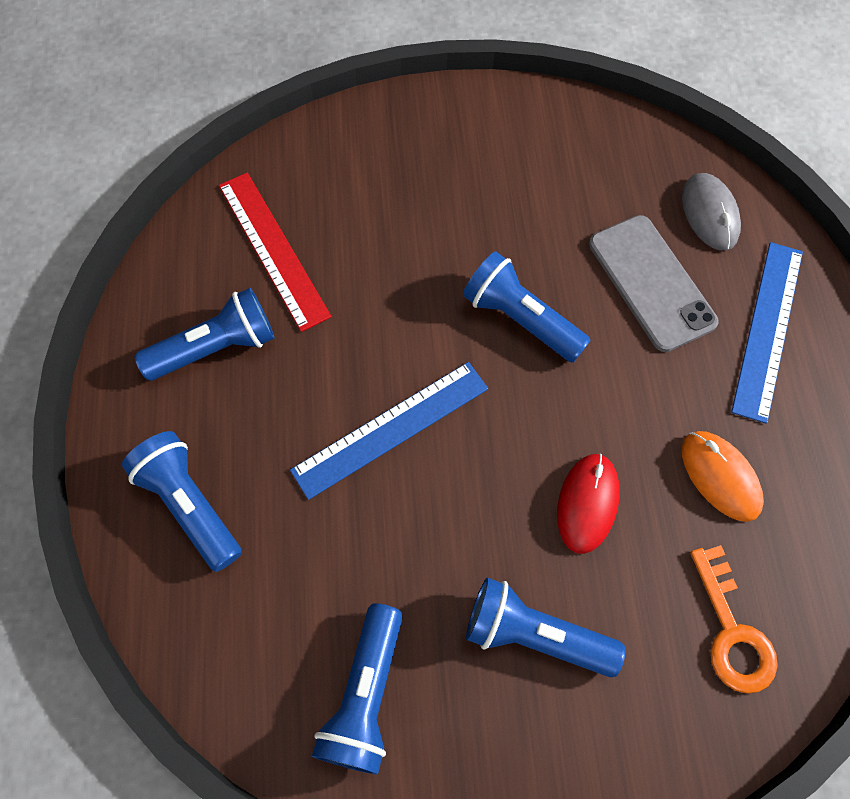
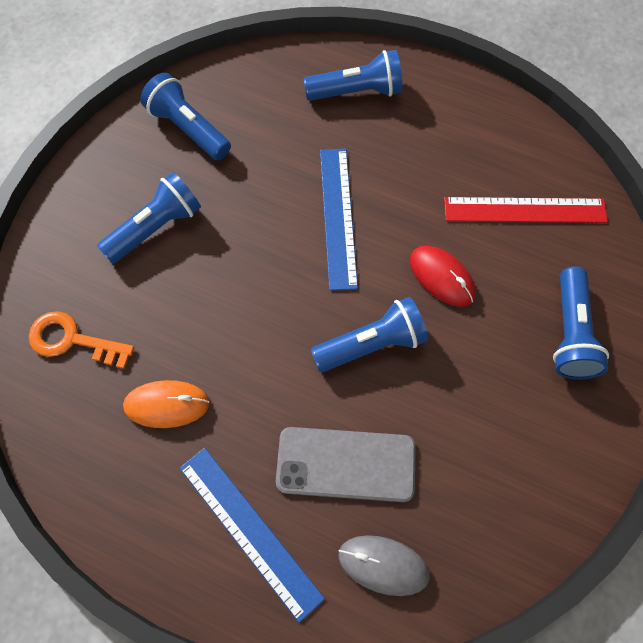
camera: 120 degrees right, 0 degrees up
(216, 348) = (460, 145): blue flashlight -> blue flashlight (570, 333)
(587, 503) = (209, 305): red mouse -> red mouse (442, 277)

